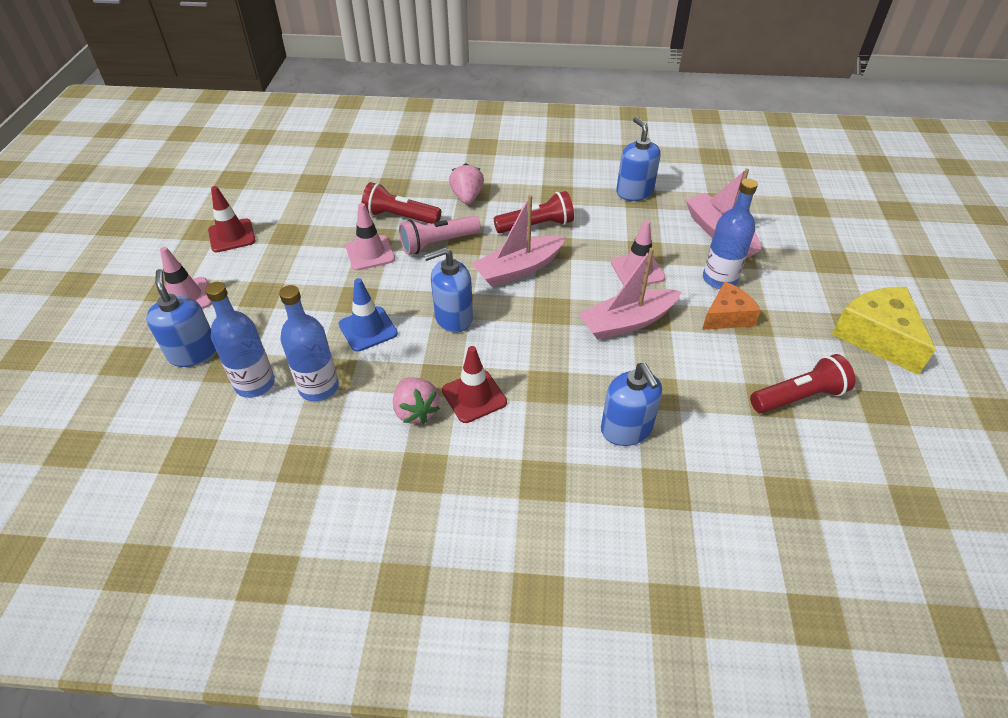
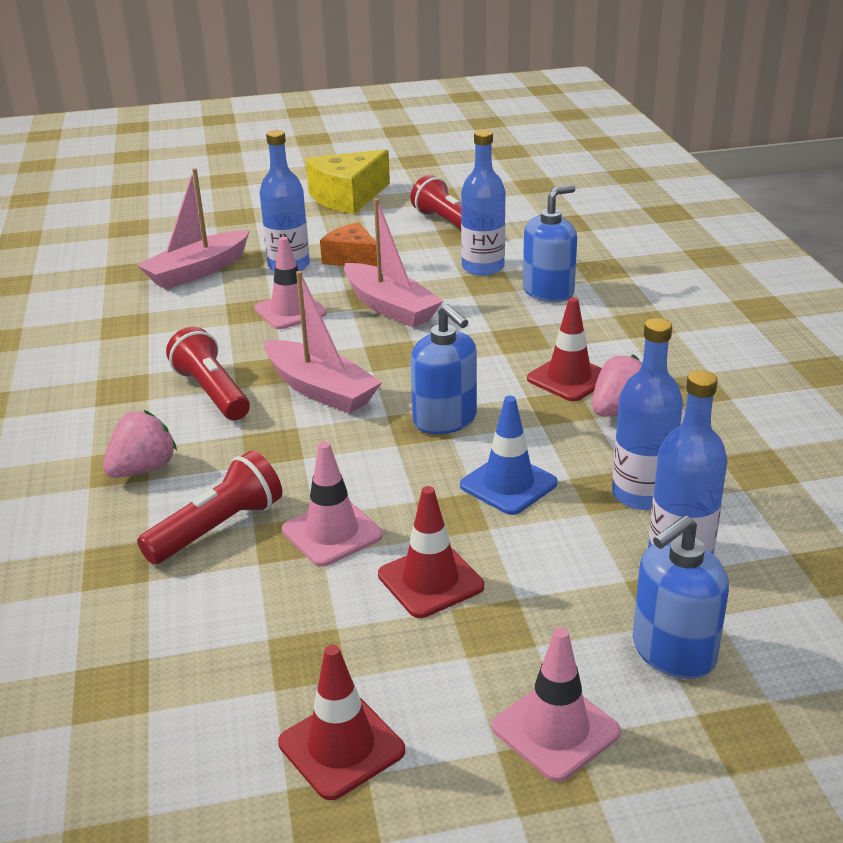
camera: 105 degrees left, 15 degrees down
(309, 280) = (430, 581): none -> red traffic cone
(400, 217) = (218, 528): red flashlight -> red flashlight turned 135 degrees counterclockwise
(438, 243) = (283, 470): pink flashlight -> none
(467, 197) = (143, 469): pink strawberry -> pink strawberry turned 150 degrees clockwise
(634, 192) = (111, 330): blue soap dispenser -> none
(689, 397) = (483, 267): none -> blue bottle

